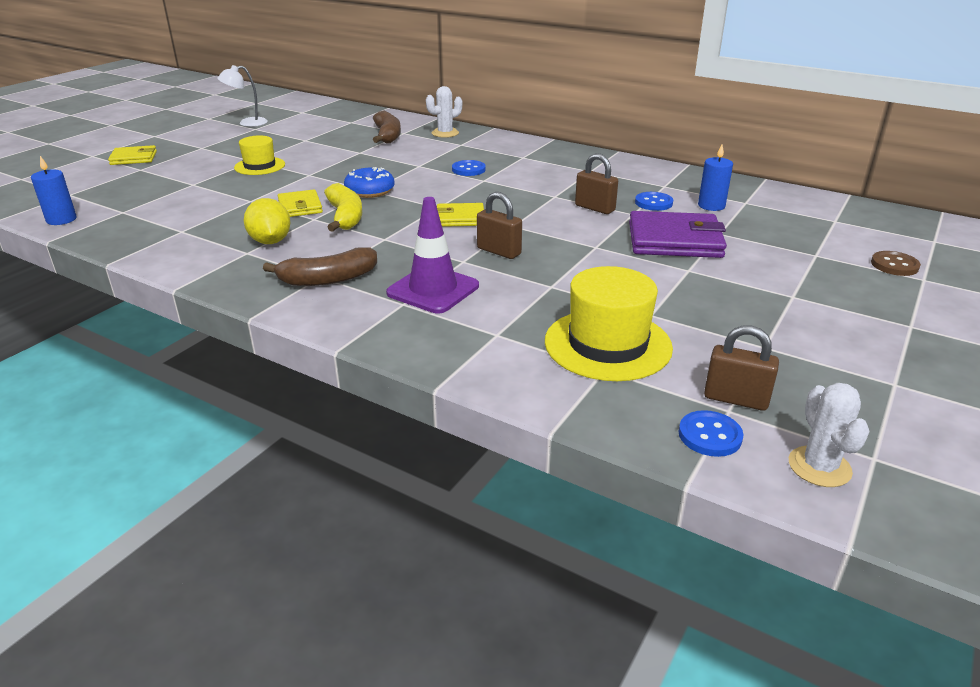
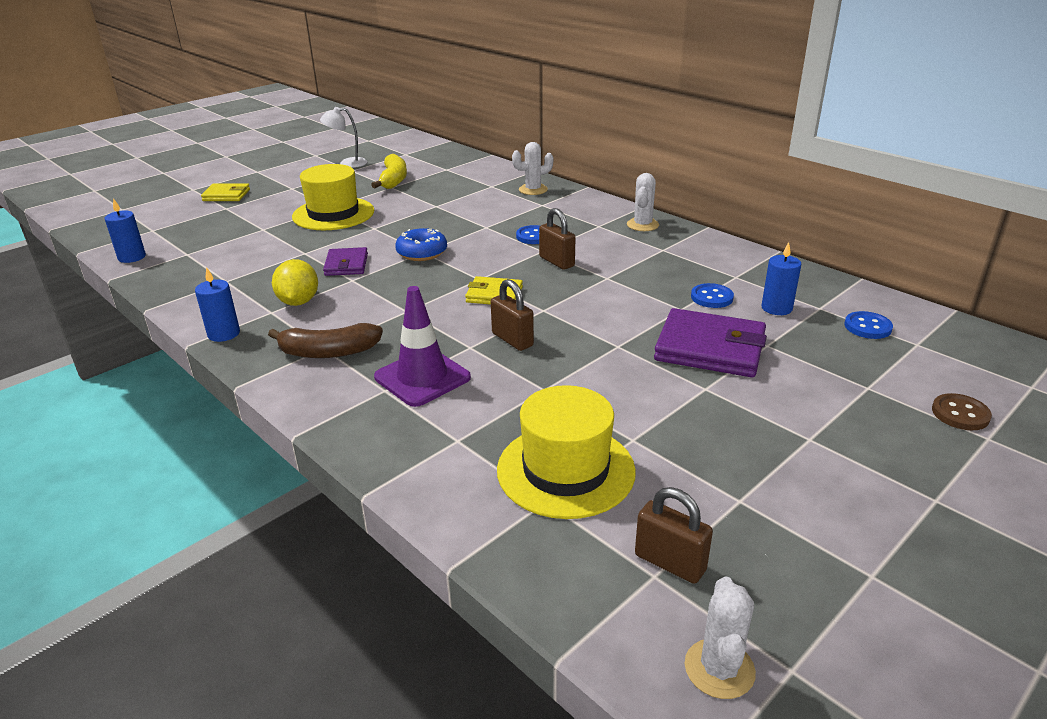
camera: 15 degrees right, 0 degrees up
(208, 275) = (224, 334): none -> blue candle
(259, 166) = (333, 214): yellow hat -> yellow hat, size x1.64
(300, 207) = (346, 265): yellow wallet -> purple wallet
(345, 217) = (382, 281): yellow banana -> yellow banana (393, 180)
(387, 136) = (473, 188): brown banana -> none
(561, 153) = (642, 225): none -> white cactus
(594, 208) = (642, 297): brown padlock -> brown padlock (556, 262)
(710, 435) = (615, 604): blue button -> blue button (867, 327)

